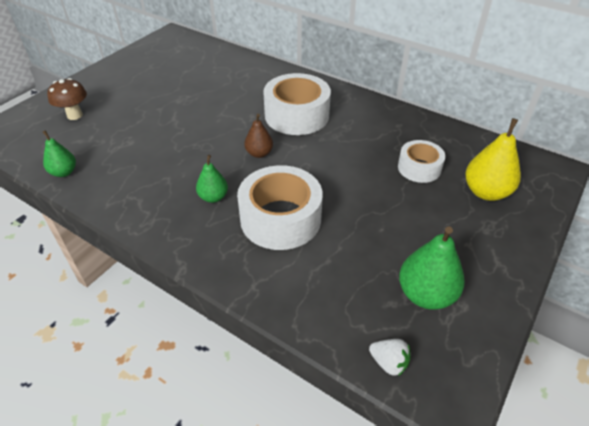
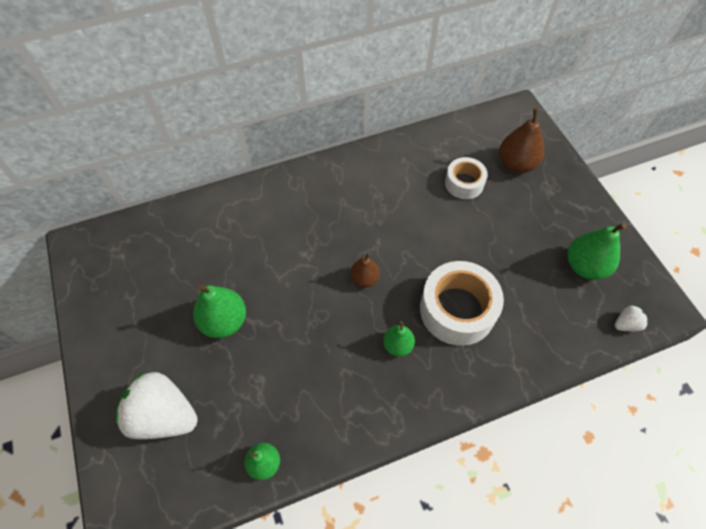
camera: 55 degrees left, 15 degrees up
(75, 115) = (164, 415): brown mushroom -> white strawberry
(163, 107) = (224, 321): none -> green pear
(297, 115) = (332, 219): white tape -> none
(486, 192) = (516, 164): yellow pear -> brown pear

